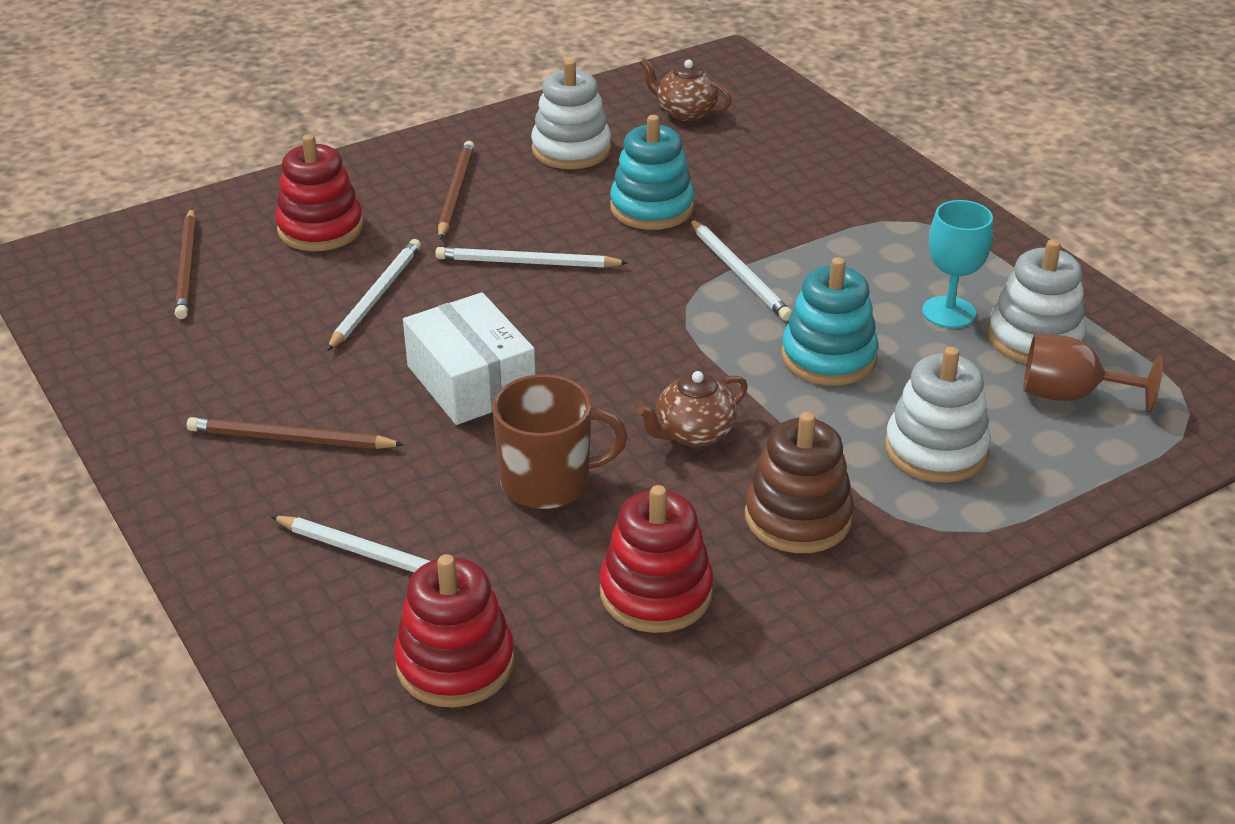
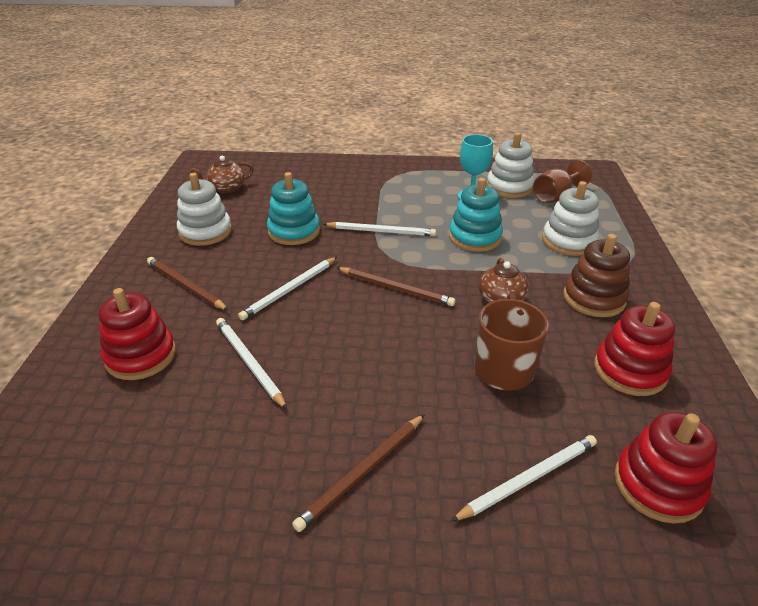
camera: 55 degrees left, 0 degrees up
(187, 267) = (89, 445): brown pencil -> brown pencil (396, 288)
(471, 381) = (380, 359): white box -> none

